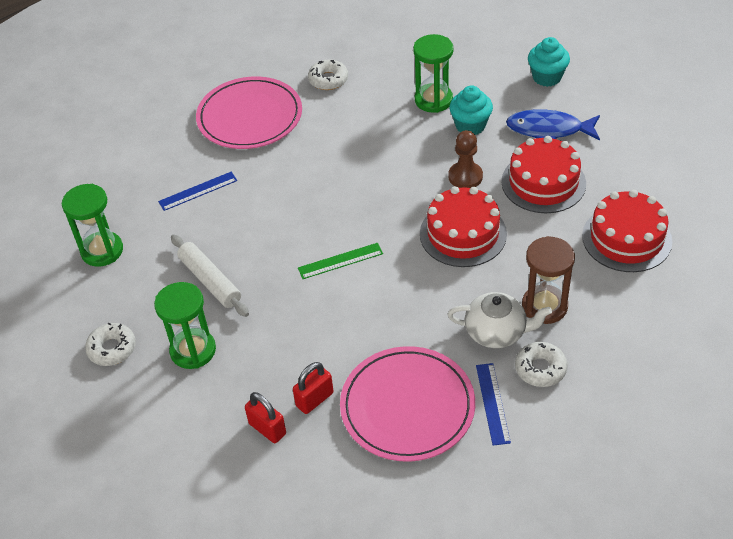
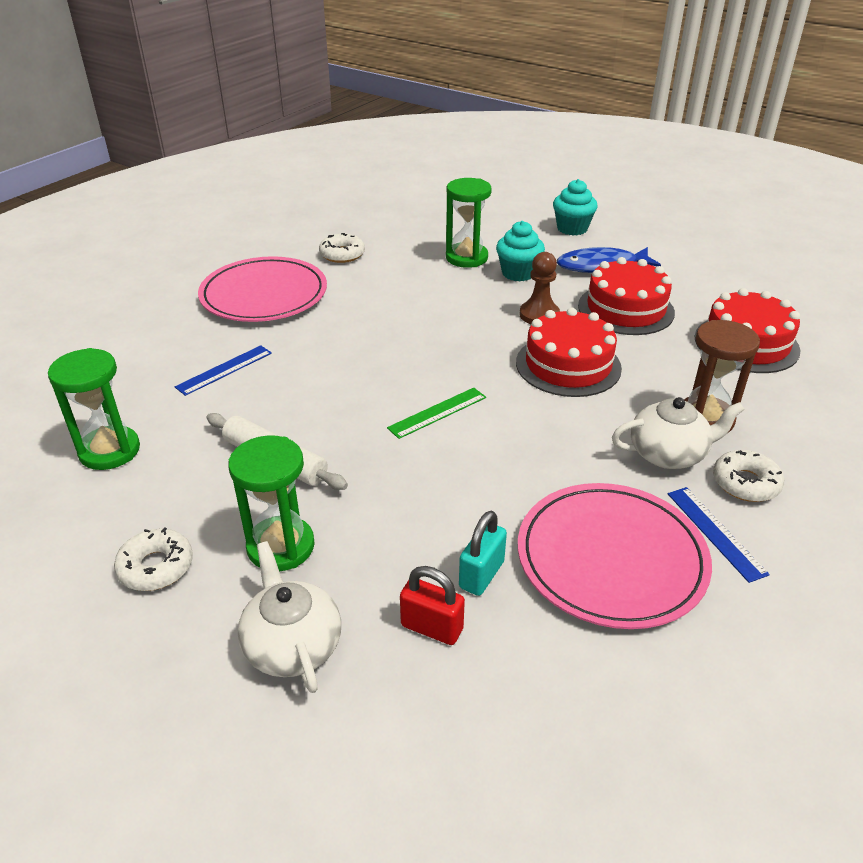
camera: 20 degrees left, 10 degrees down
(179, 421) = (292, 645): none -> white teapot
(314, 399) = (481, 574): red padlock -> turquoise padlock

